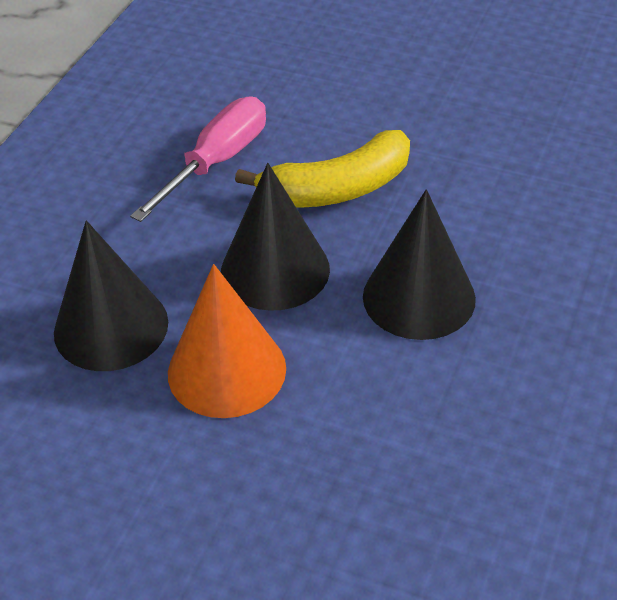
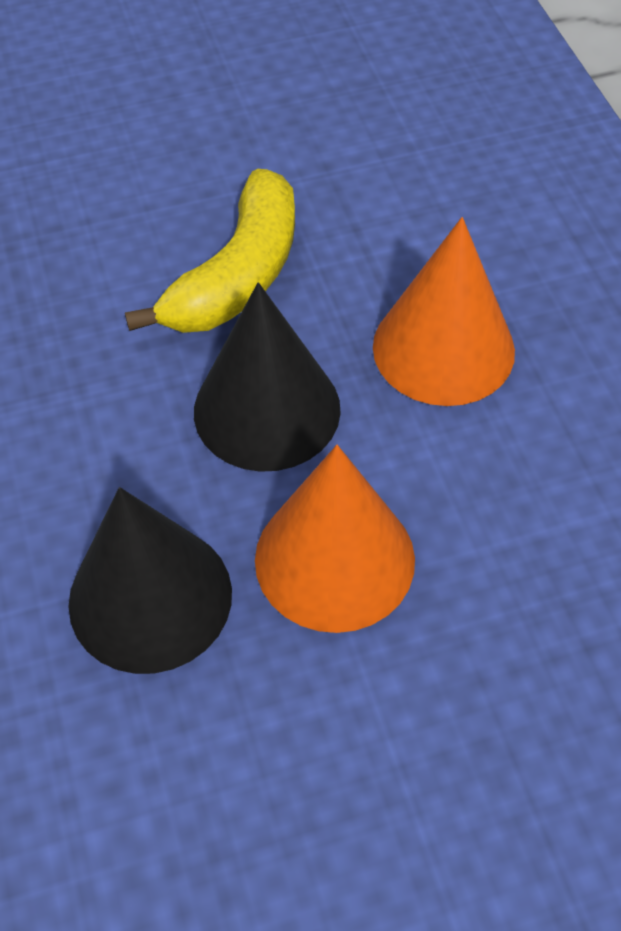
camera: 40 degrees left, 10 degrees up
(217, 162) = (66, 319): pink screwdriver -> none
(419, 297) = (443, 348): black cone -> orange cone

